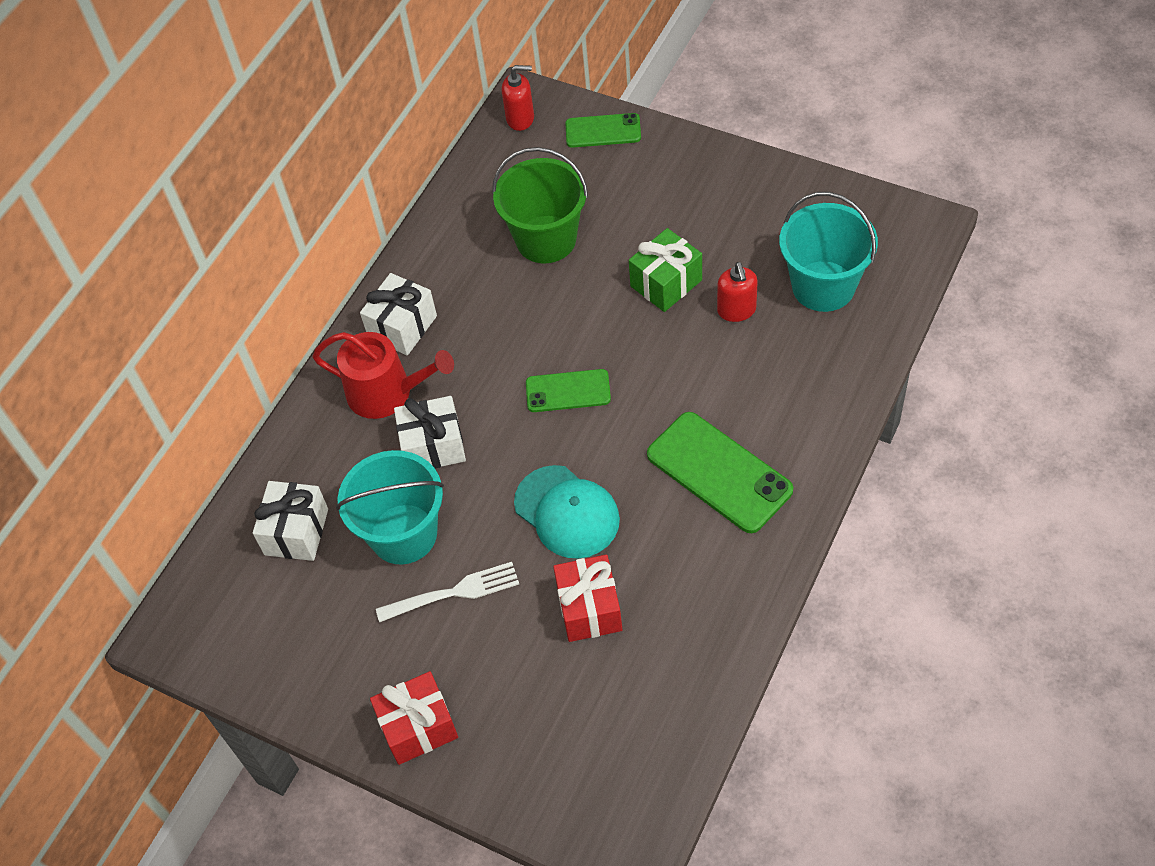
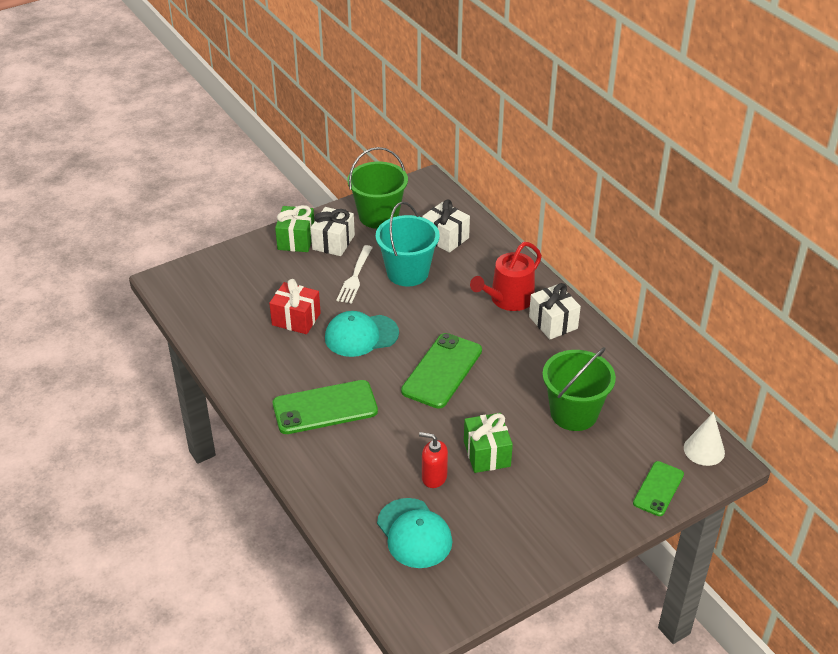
camera: 115 degrees right, 15 degrees down
(293, 649) = (378, 216): none -> green bucket
(418, 727) = (296, 240): red gift -> green gift
(433, 446) = (453, 303): white gift -> white gift (333, 242)
(520, 118) = (704, 450): red soap dispenser -> white cone
(568, 391) = (442, 371): green phone -> green phone, size x1.64
(823, 286) = (414, 533): turquoise bucket -> turquoise cap

